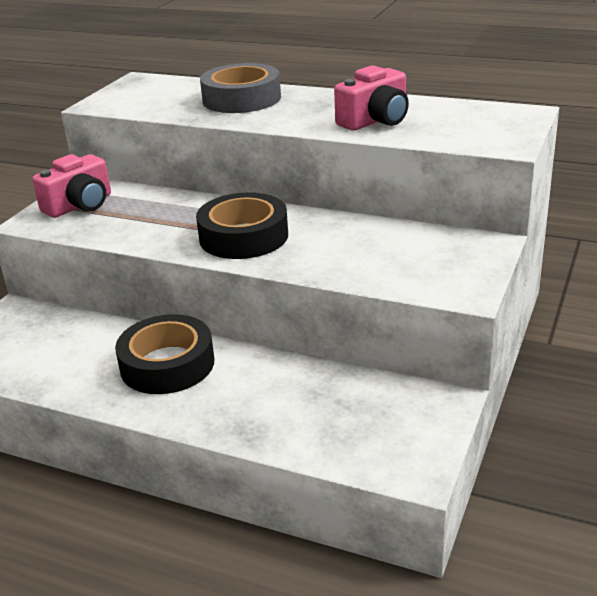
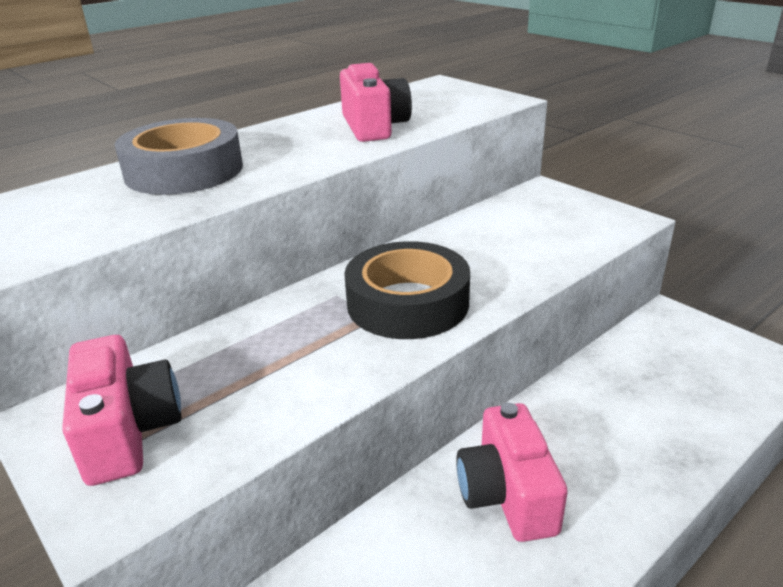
camera: 65 degrees left, 0 degrees up
(167, 364) = (507, 494): black tape -> pink camera

